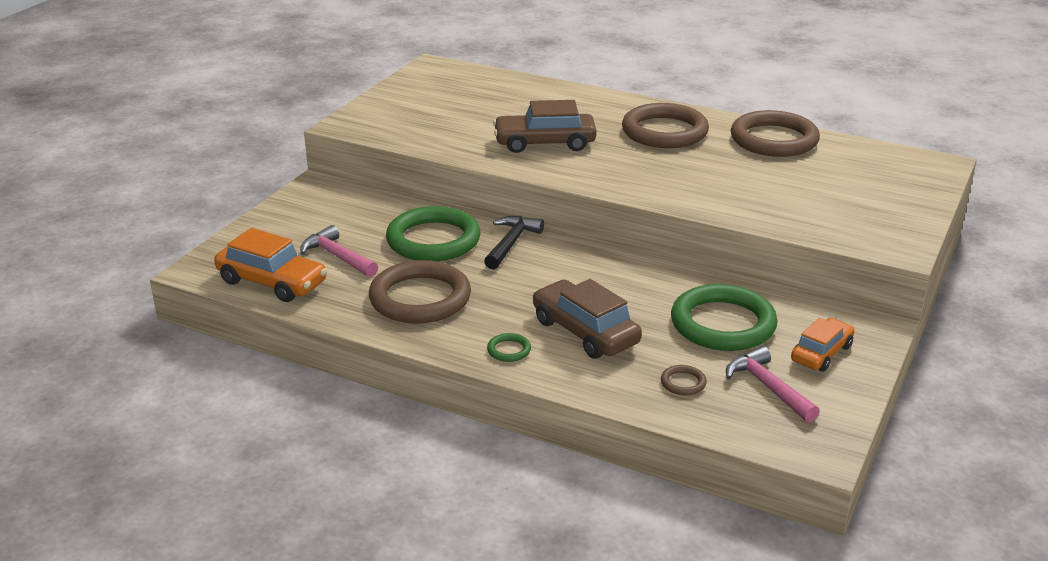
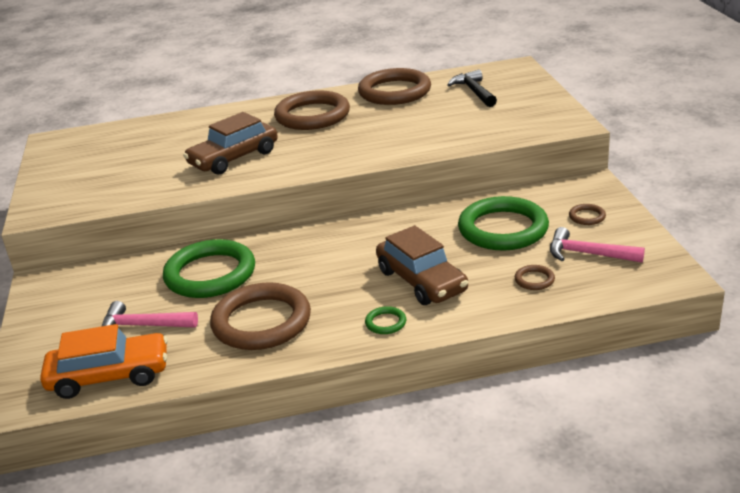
camera: 35 degrees left, 0 degrees up
(511, 243) = (277, 247): black hammer -> black hammer (474, 92)
(585, 332) = (421, 281): brown car -> brown car turned 135 degrees counterclockwise
(821, 353) = (587, 217): orange car -> brown ring

